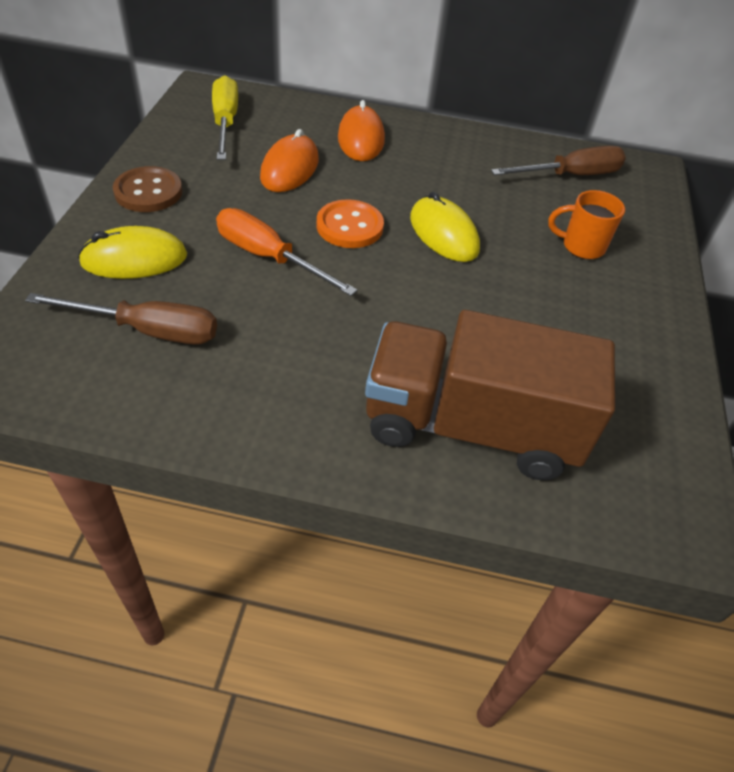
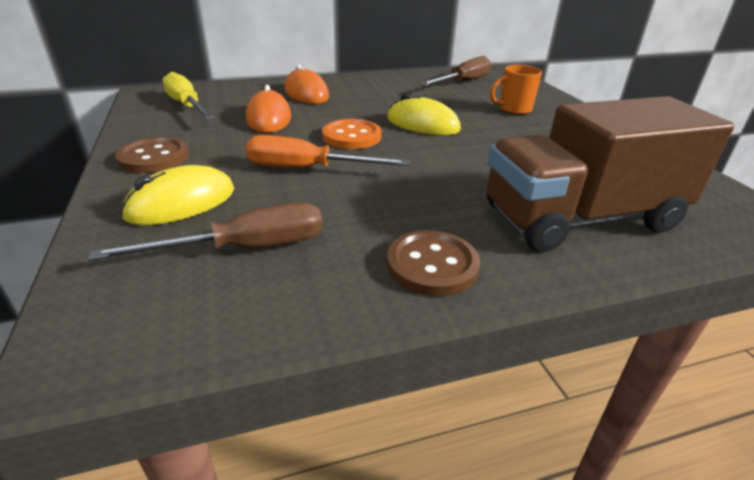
camera: 25 degrees left, 15 degrees down
(277, 413) = (432, 265): none -> brown button

